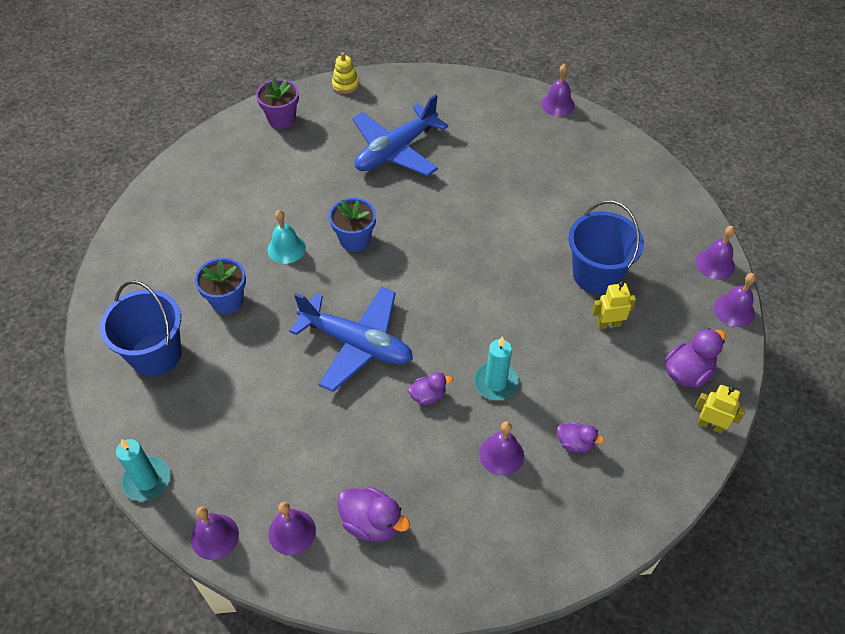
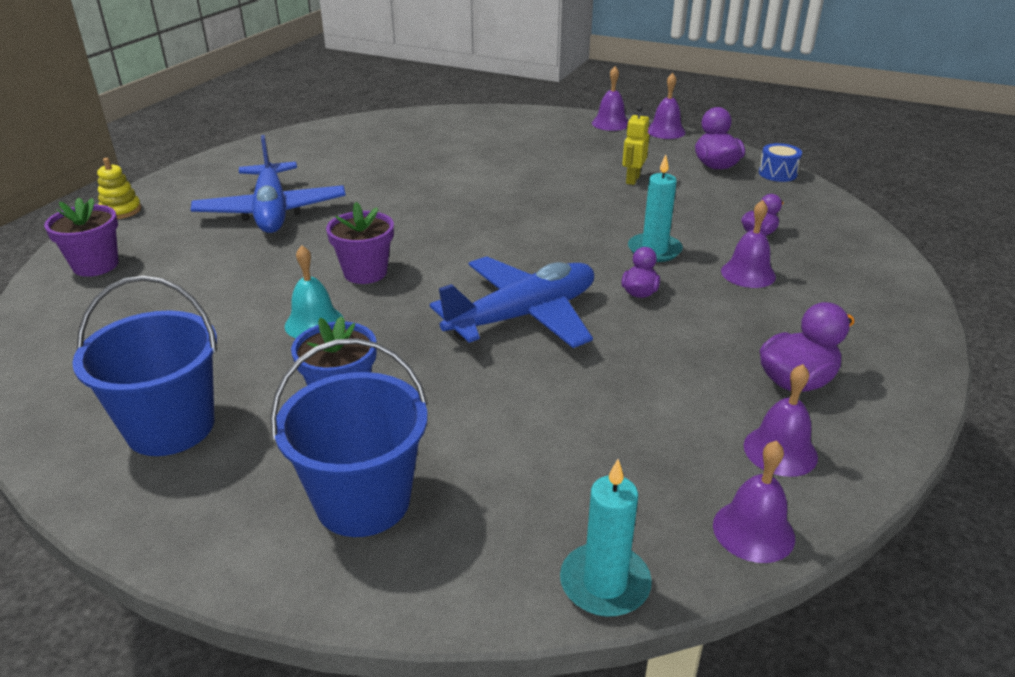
camera: 60 degrees left, 20 degrees down
(355, 240) = (365, 272): blue flower pot -> purple flower pot
(557, 104) = (344, 124): purple bell -> none
(596, 275) = (570, 168): blue bucket -> blue bucket (170, 427)
(710, 425) = (777, 173): yellow robot -> blue drum

